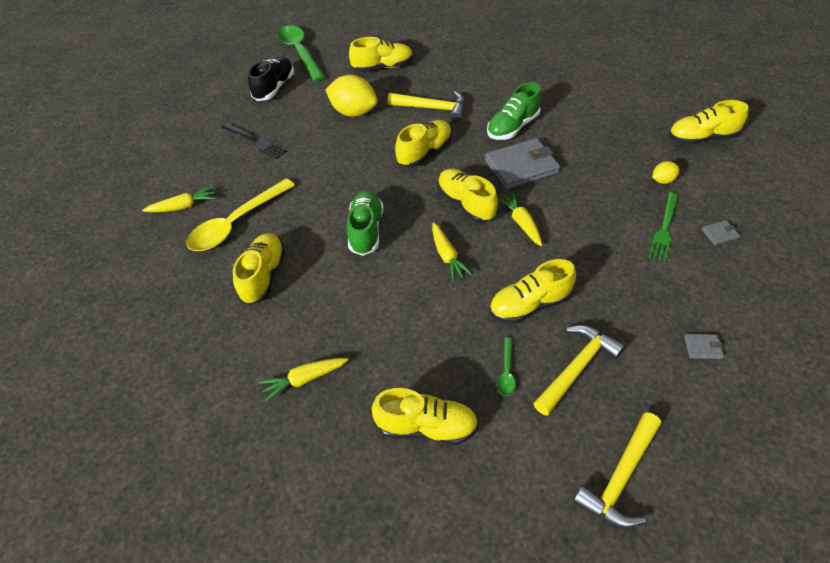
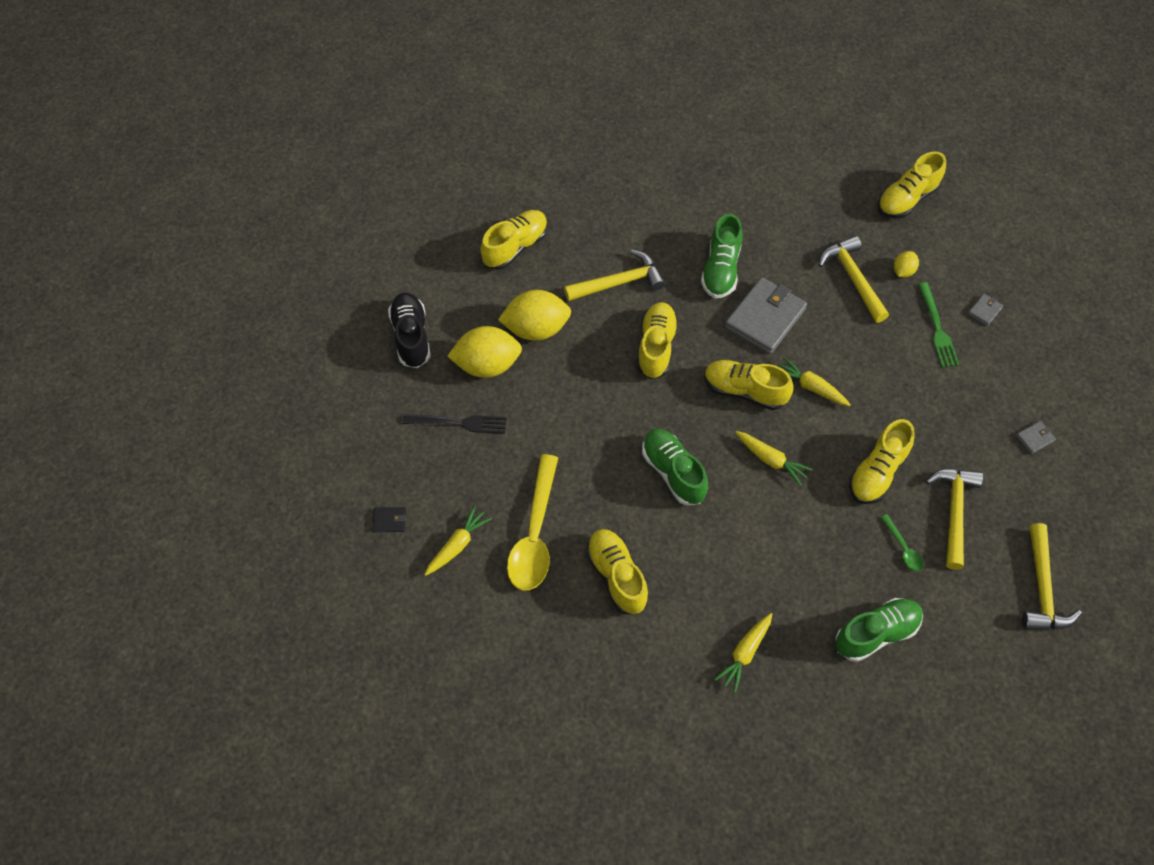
camera: 35 degrees left, 10 degrees up
(160, 174) = (389, 520): none -> black wallet
(299, 52) = (393, 268): green spoon -> none
(304, 119) = (487, 365): none -> yellow lemon
(426, 426) = (876, 634): yellow shoe -> green shoe
(614, 169) = (853, 278): none -> yellow hammer

